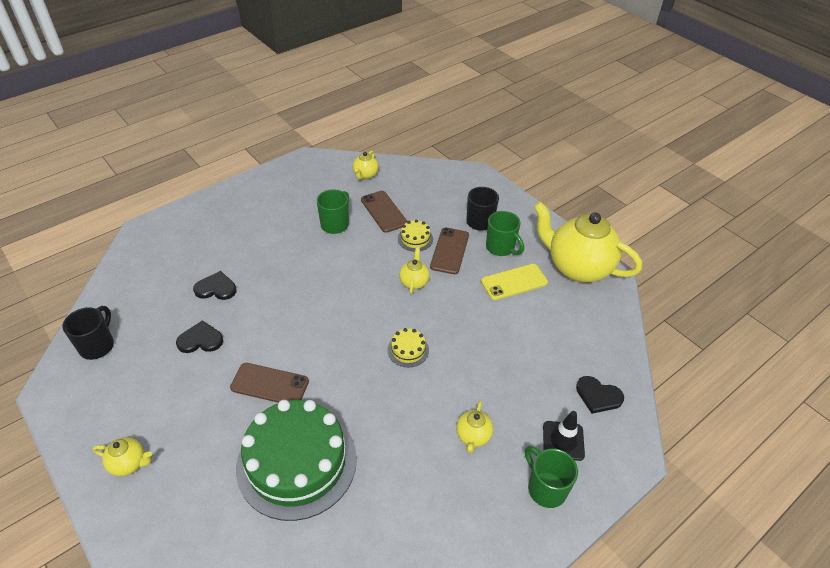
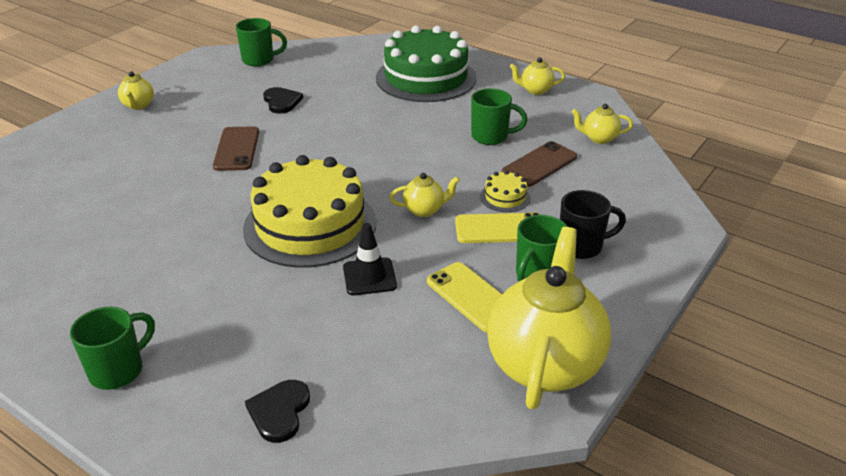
camera: 75 degrees right, 10 degrees down
(97, 345) = (259, 60): black mug -> green mug
(216, 288) = (351, 93): black heart -> none
(297, 462) = (145, 184): green cake -> green cake (426, 78)
(408, 350) = (310, 225): yellow cake -> yellow cake, size x2.50
(449, 251) = (500, 229): brown phone -> yellow phone
(473, 436) = (190, 296): yellow teapot -> yellow teapot (535, 90)
(563, 441) = (194, 380): black traffic cone -> black traffic cone (369, 277)

